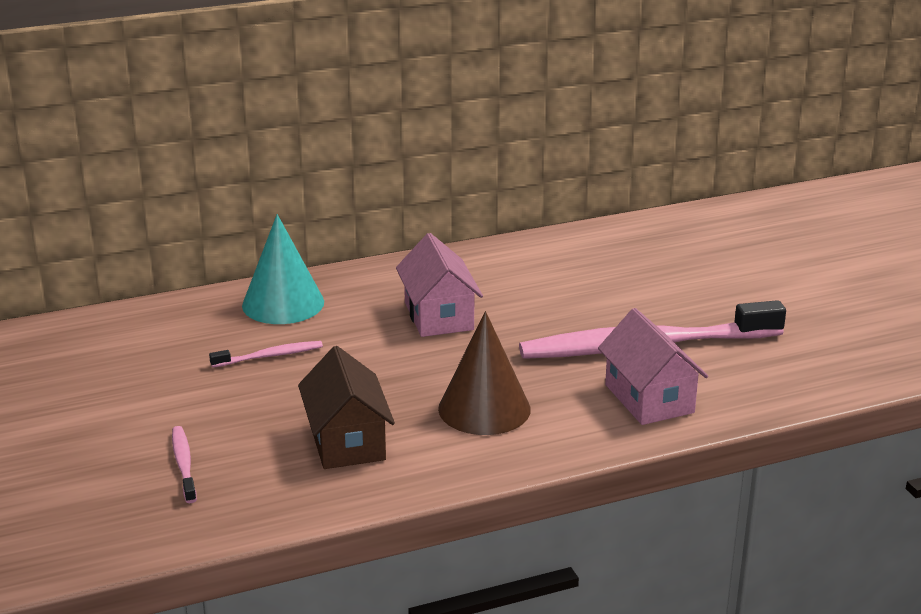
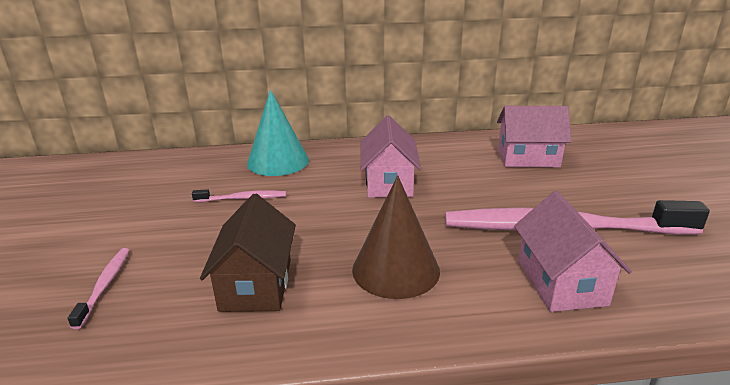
camera: 15 degrees right, 0 degrees up
(597, 265) = (528, 158): none -> pink house

